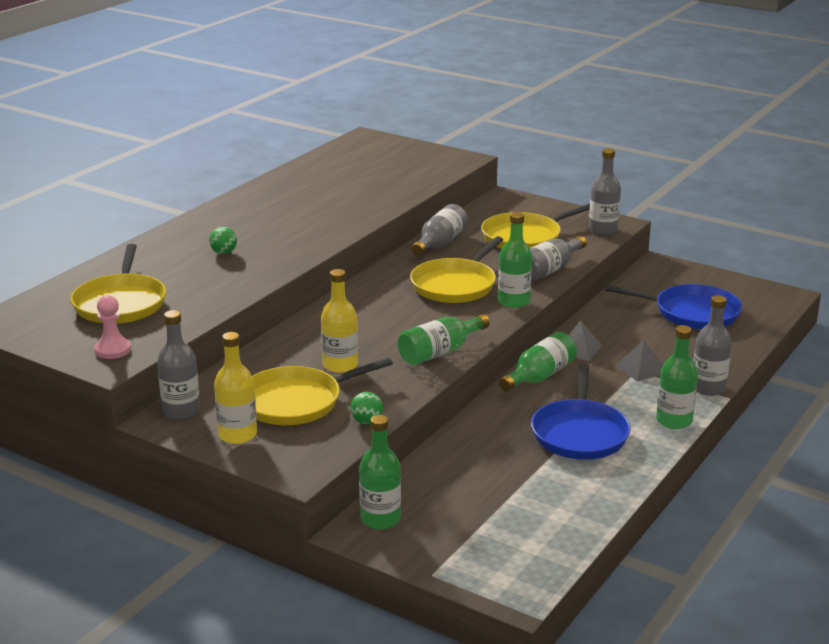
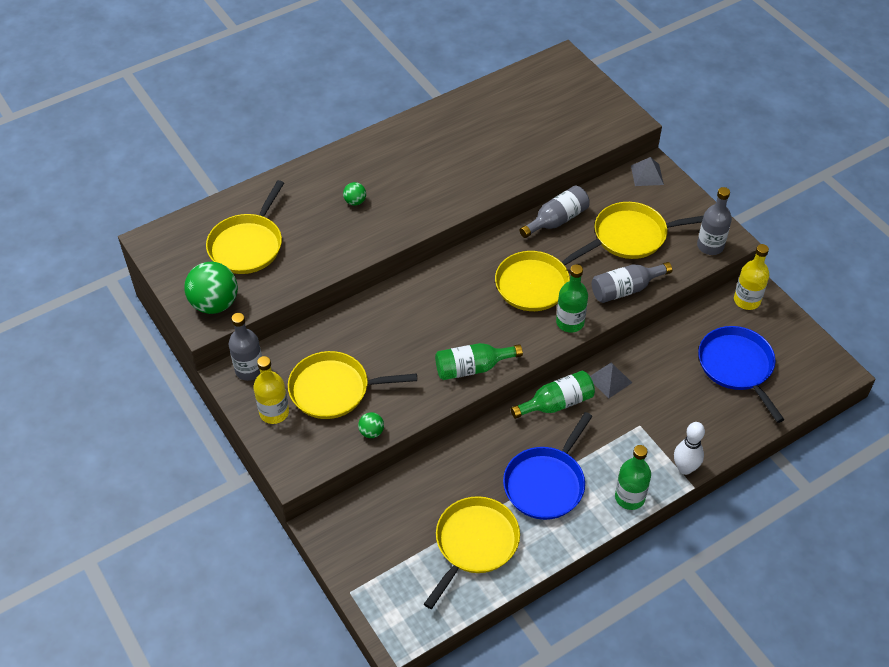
camera: 25 degrees right, 25 degrees up
(113, 350) = (215, 304): pink pawn -> green ball
(340, 365) = (389, 357): yellow bottle -> yellow bottle (747, 300)
(380, 519) = (346, 520): green bottle -> none
(543, 497) = (474, 544): none -> yellow pan
(641, 368) = (645, 424): grey pyramid -> grey pyramid (647, 175)
(692, 313) = (737, 366): blue pan -> blue pan turned 150 degrees counterclockwise
(708, 388) = (685, 468): grey bottle -> white bowling pin

